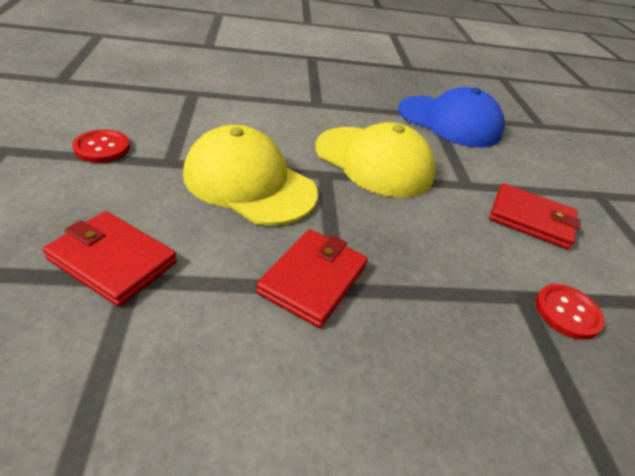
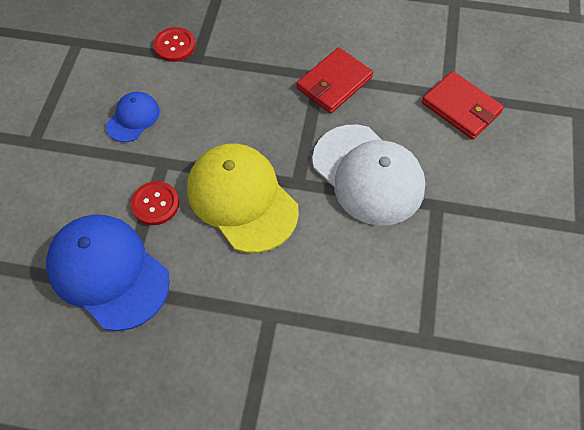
camera: 160 degrees left, 20 degrees up
(102, 148) = (500, 228): red button -> red button (155, 204)
(249, 183) = (368, 174): yellow cap -> white cap
(531, 219) = (133, 118): red wallet -> blue cap

